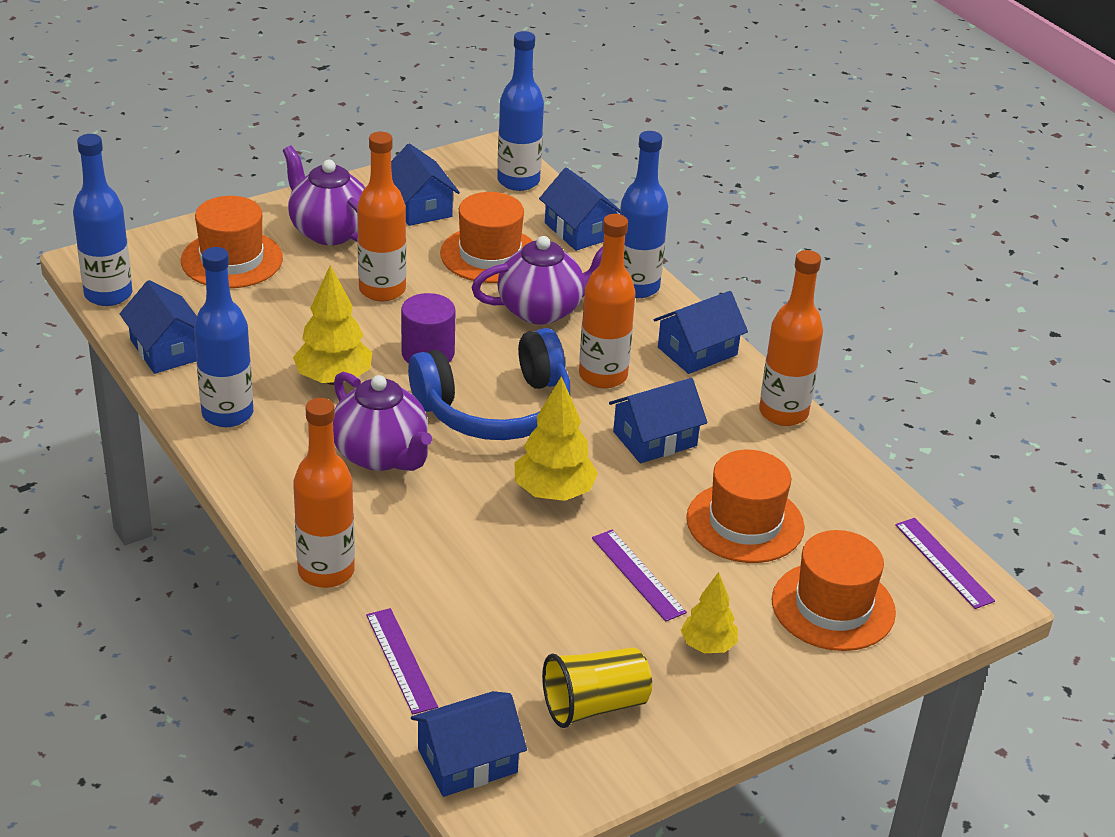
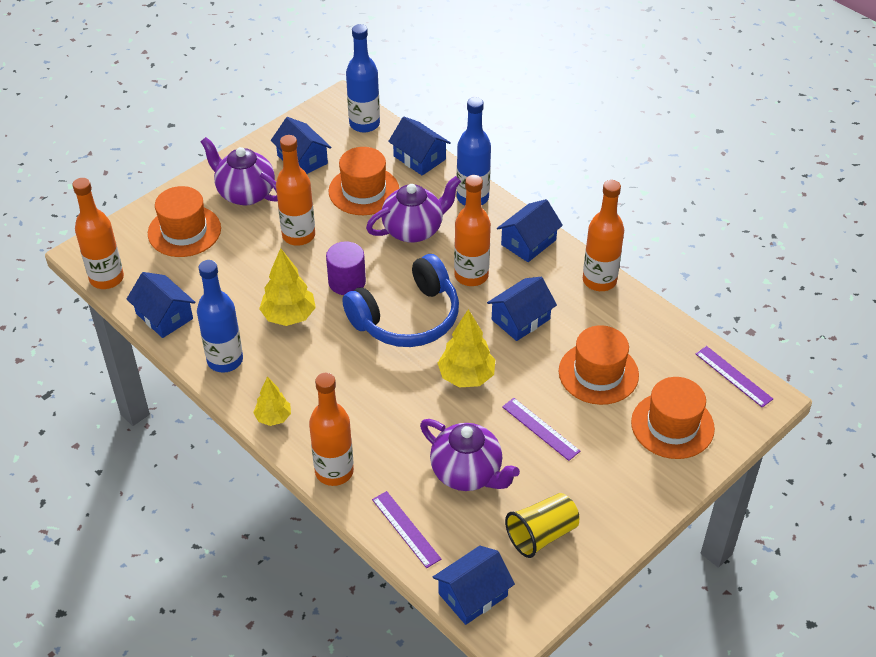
camera: 10 degrees left, 10 degrees up
(108, 294) = (106, 278): blue bottle -> orange bottle
(381, 455) = (341, 371): purple teapot -> purple teapot (467, 473)
(708, 646) = (601, 473): yellow tree -> yellow tree (273, 418)

